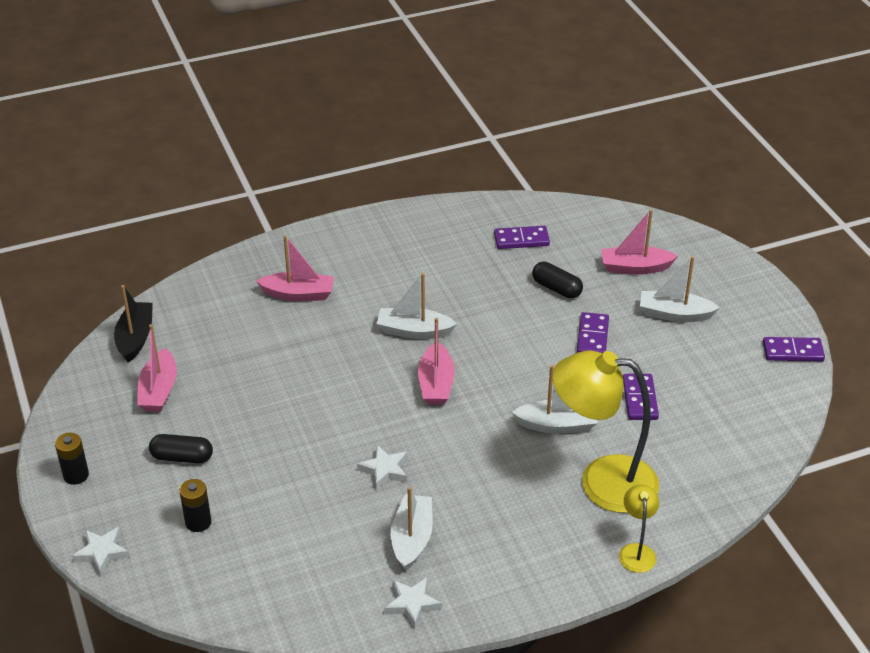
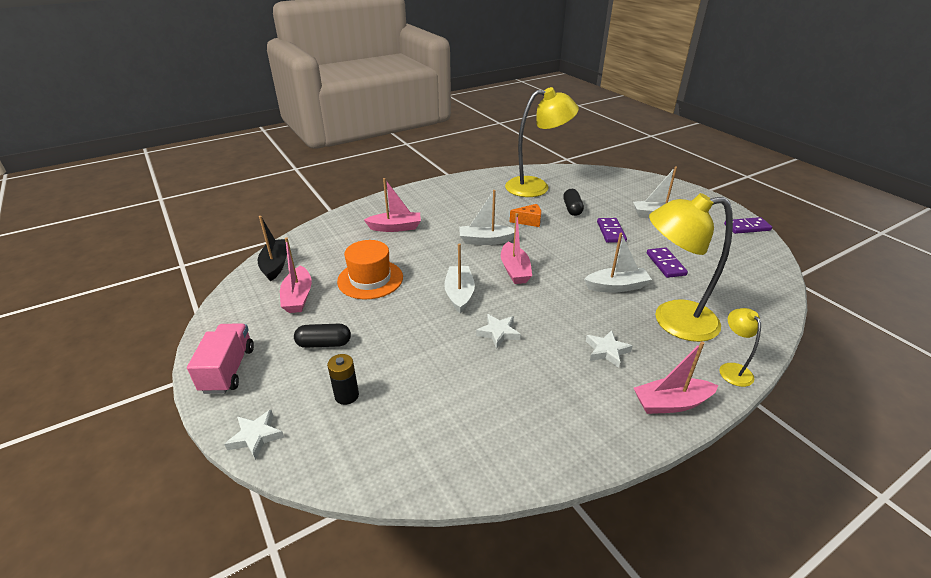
camera: 10 degrees left, 5 degrees down
(76, 475) = (228, 369): black battery -> pink truck
(250, 375) = (370, 279): none -> orange hat
(412, 539) = (542, 384): white boat -> white boat (459, 294)
(412, 604) = (566, 443): white star -> white star (607, 351)
(485, 304) = (529, 221): none -> orange cheese
(521, 239) = (536, 187): purple domino -> yellow lamp
(556, 288) = (572, 209): black capsule -> black capsule turned 60 degrees clockwise
(635, 268) = (616, 194): pink boat -> pink boat (671, 403)

